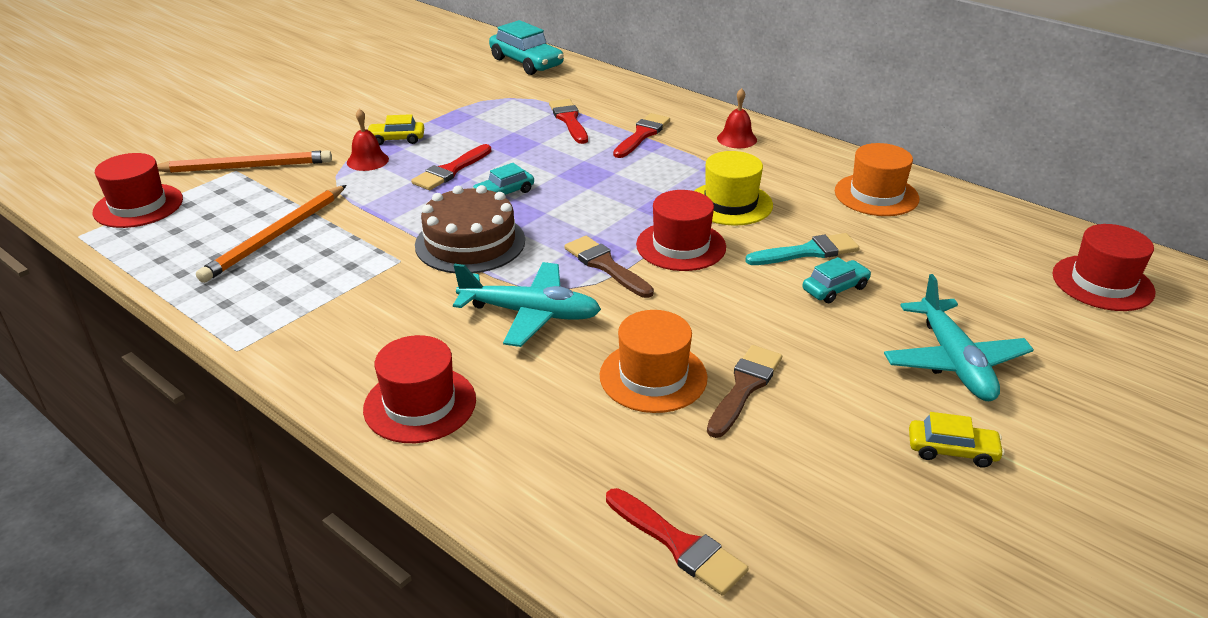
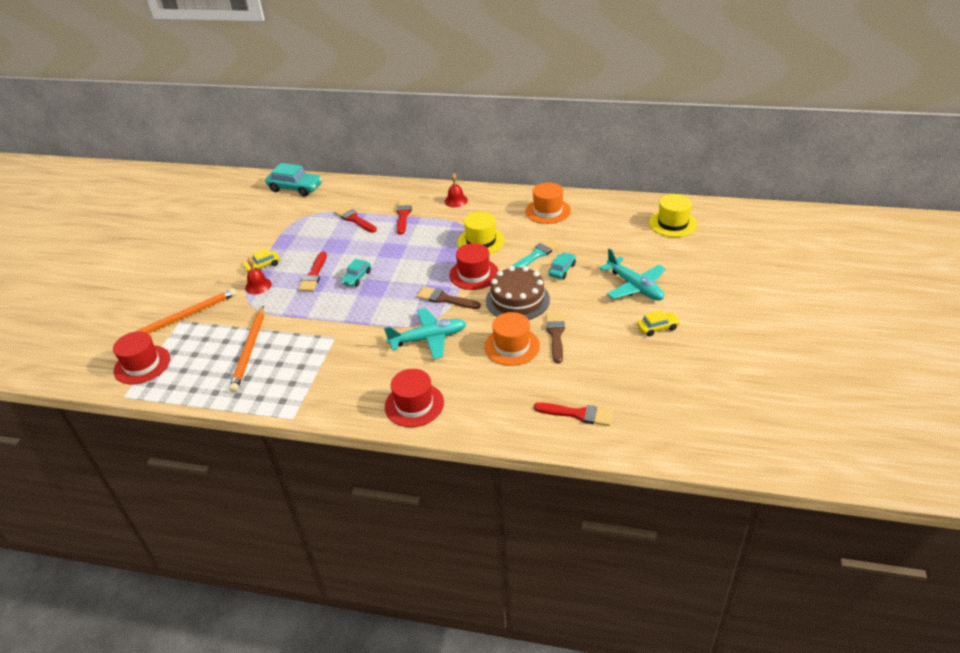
camera: 25 degrees left, 5 degrees up
(470, 242) = (363, 313): brown cake -> brown cake (517, 300)
(1102, 283) = (673, 223): red hat -> yellow hat

